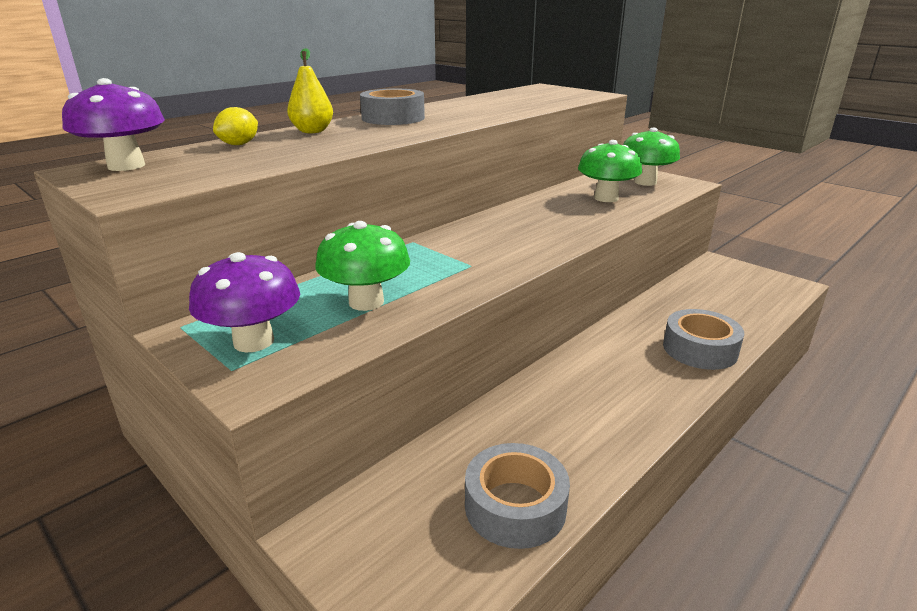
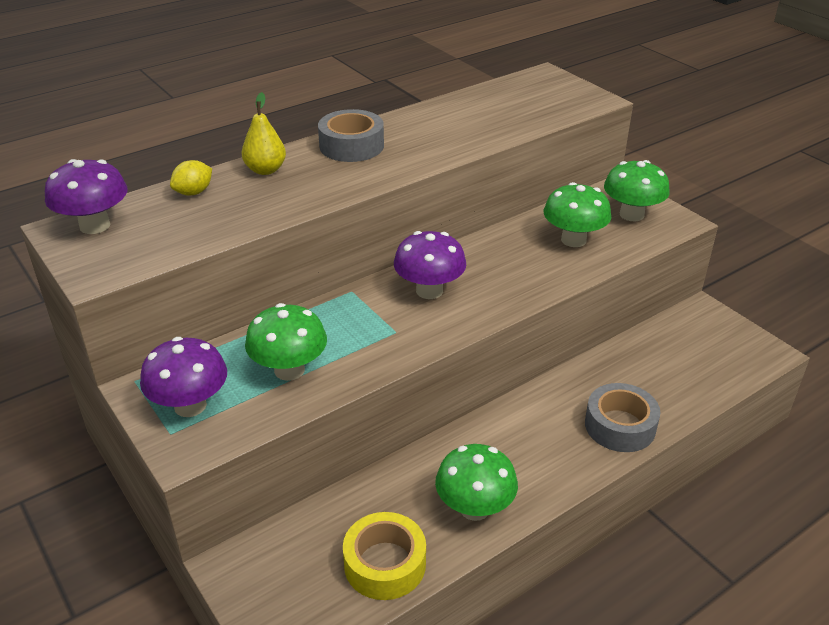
camera: 10 degrees right, 10 degrees up
(491, 236) = (429, 290): none -> purple mushroom
(515, 506) = (385, 564): grey tape -> yellow tape
(593, 436) = (474, 508): none -> green mushroom

